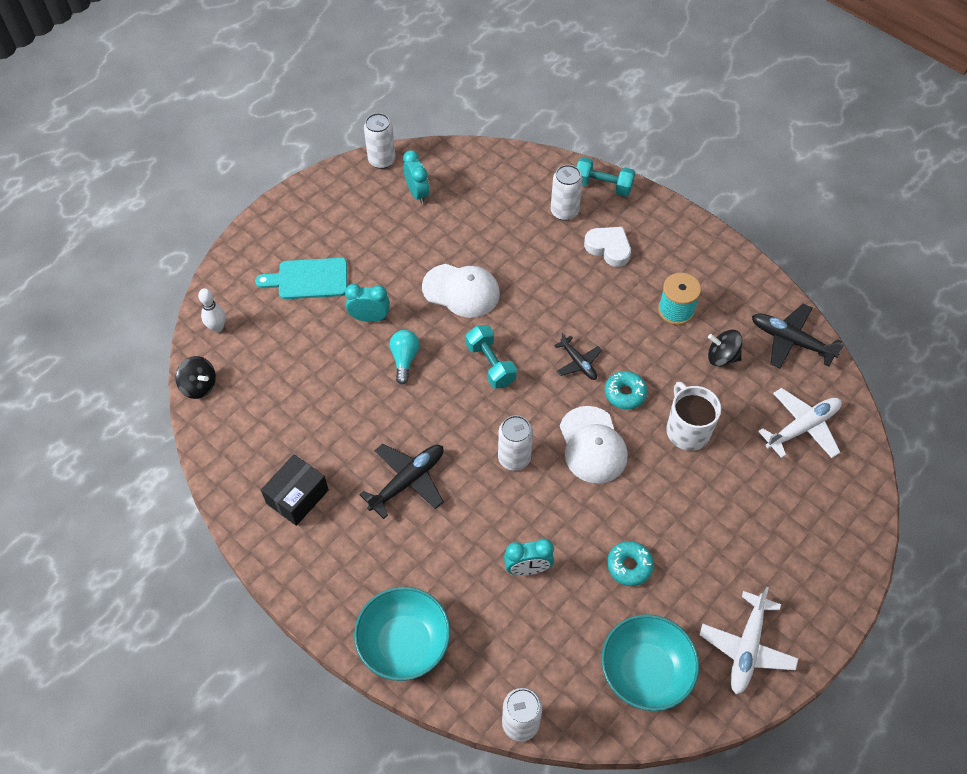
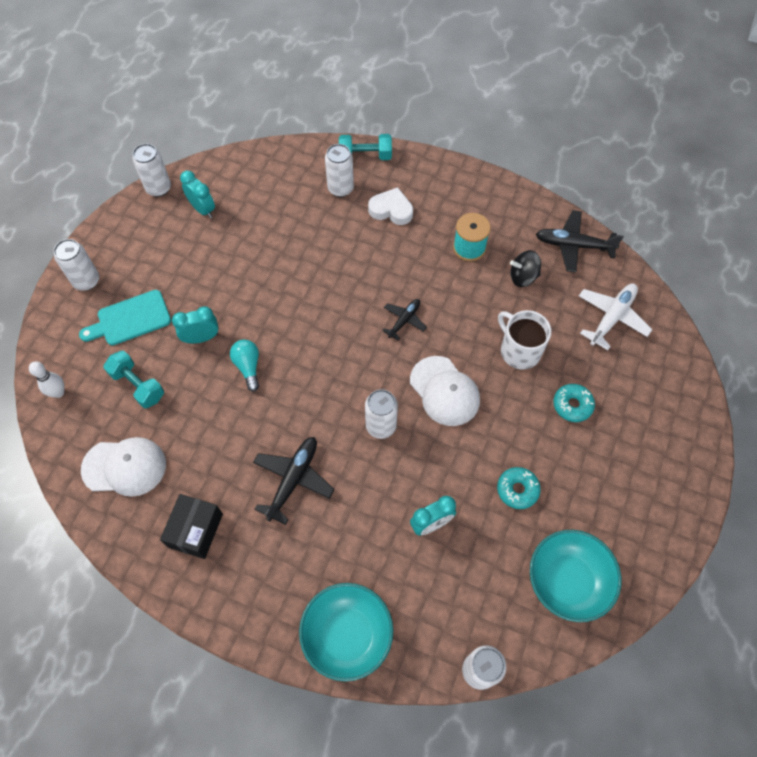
camera: 20 degrees left, 5 degrees up
(199, 386) = (61, 455): black spinning top -> none
(280, 230) = (86, 281): none -> white can
(461, 291) = (276, 287): white cap -> white cap (124, 467)
(490, 364) = (327, 346): turquoise dumbbell -> turquoise dumbbell (138, 385)
(578, 362) = (404, 320): black plane -> black plane turned 90 degrees counterclockwise
(625, 393) = (454, 335): turquoise donut -> turquoise donut (572, 405)
(747, 647) = (642, 527): white plane -> none

